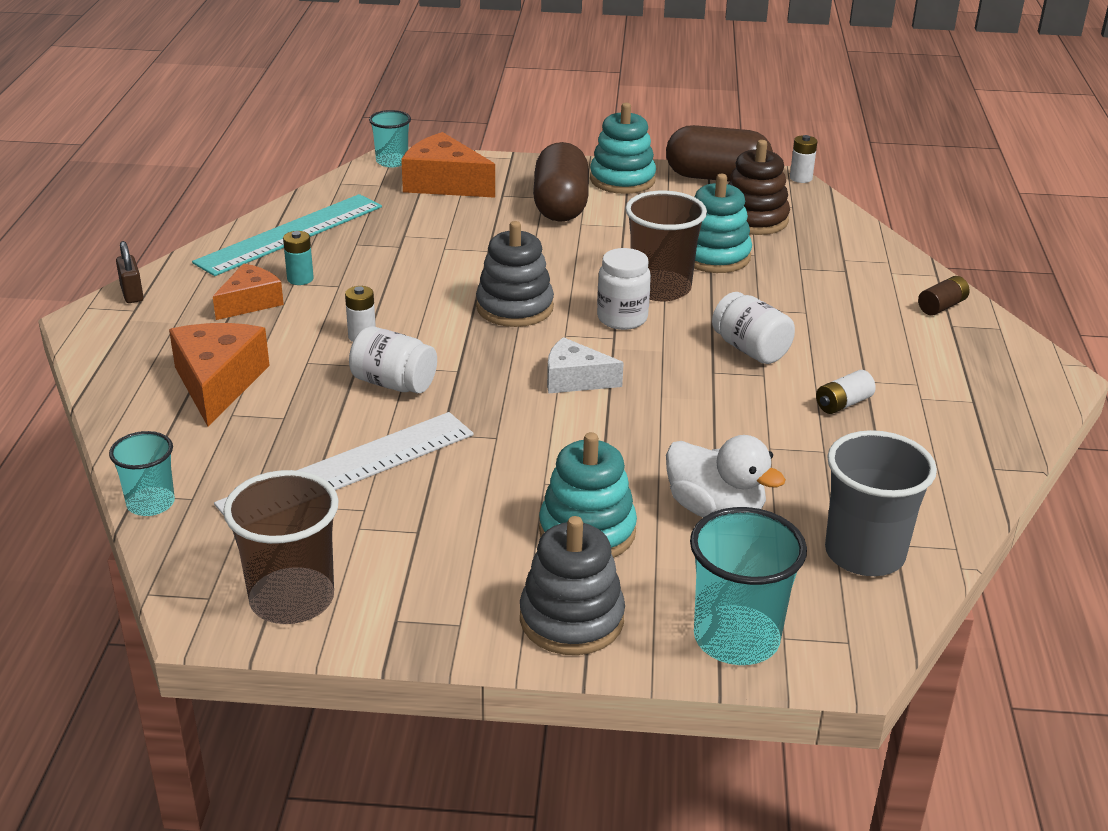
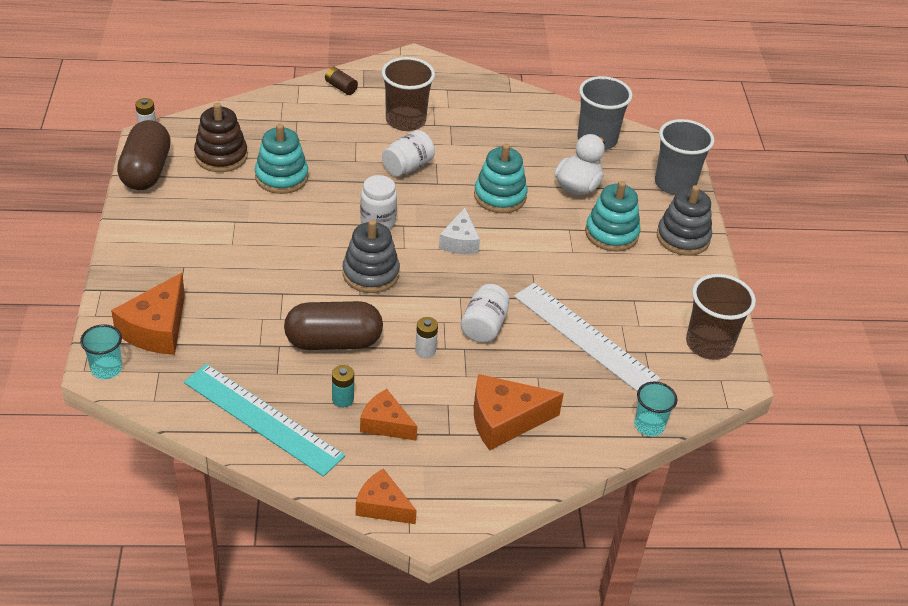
camera: 100 degrees left, 10 degrees up
(132, 294) = (382, 506): brown padlock -> orange cheese
(560, 206) = (200, 256): brown capsule -> brown capsule (333, 341)
(622, 180) = (150, 222): turquoise stacking toy -> turquoise stacking toy (500, 196)
(660, 288) = (333, 203): brown cup -> brown cup (405, 121)
(736, 639) = (675, 184): turquoise cup -> grey cup
(843, 404) = (461, 135): white battery -> none

